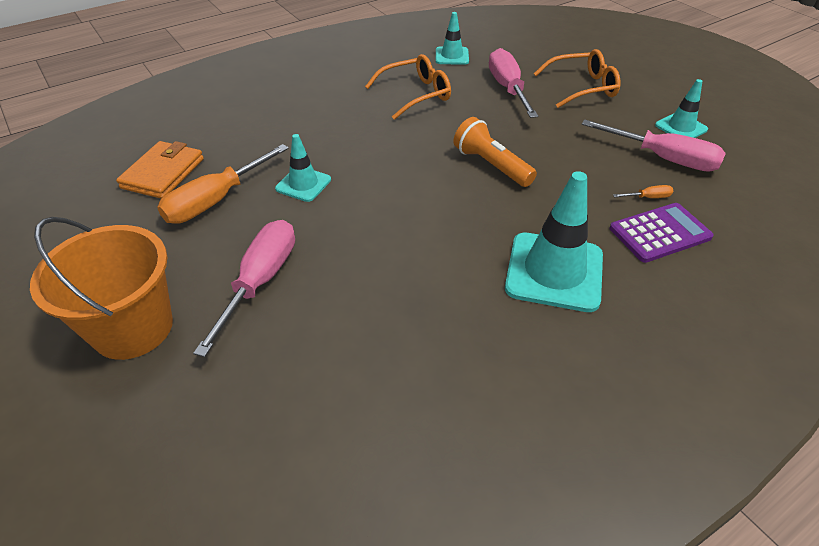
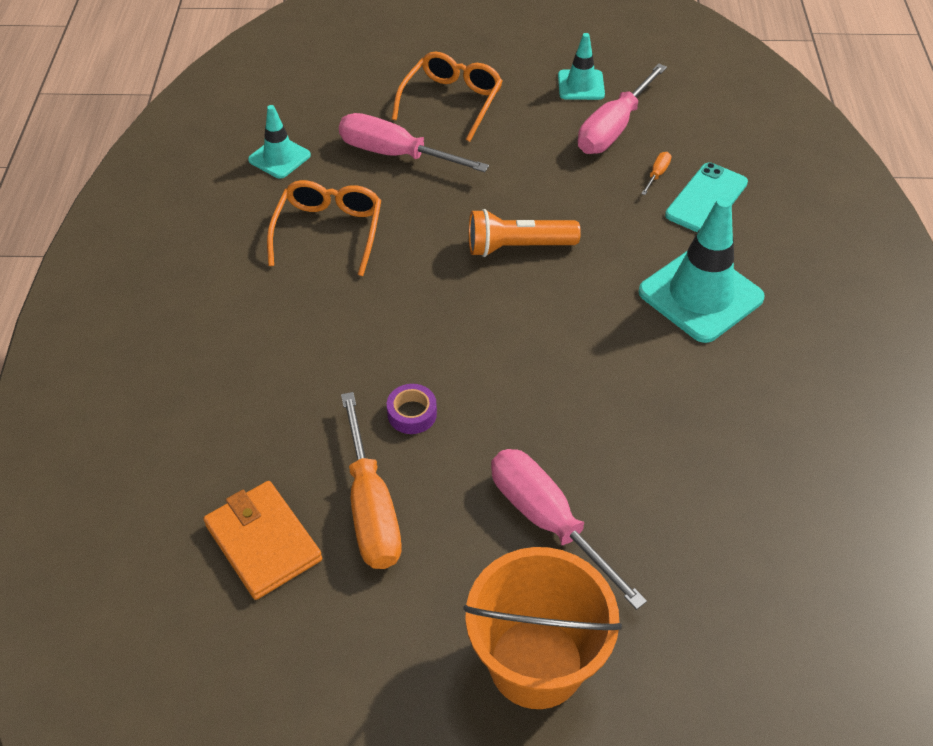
camera: 55 degrees left, 5 degrees up
(303, 184) = (412, 414): turquoise traffic cone -> purple tape
(660, 233) = (706, 199): purple calculator -> turquoise phone
(663, 158) = (613, 128): pink screwdriver -> pink screwdriver turned 150 degrees clockwise

